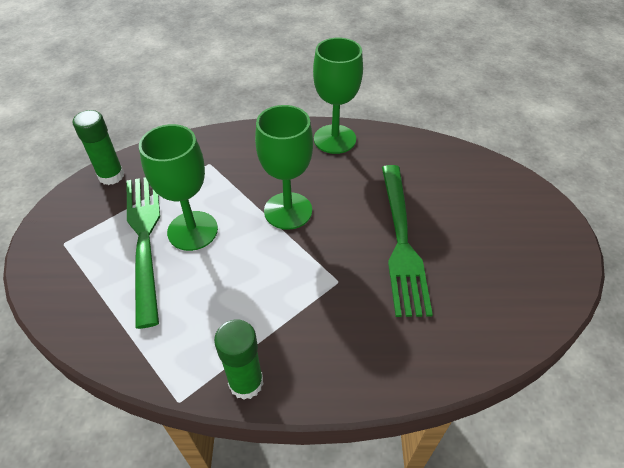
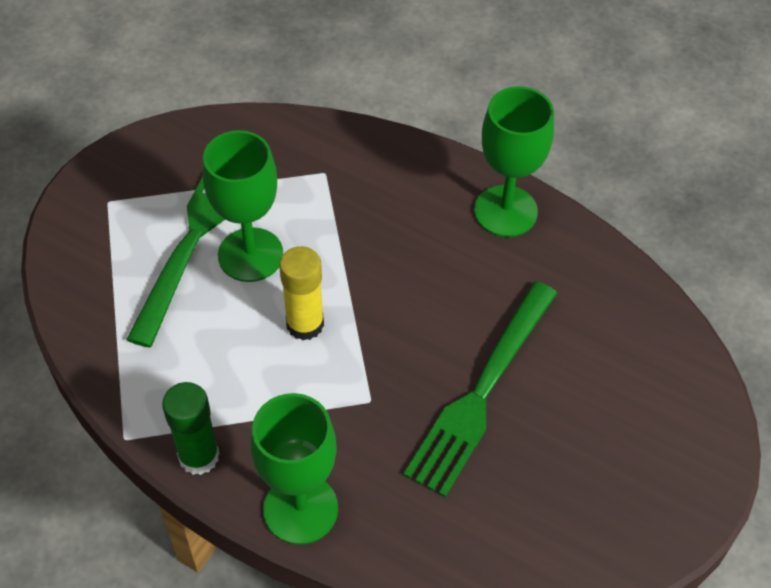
camera: 30 degrees right, 5 degrees up
(111, 176) = (203, 136): green glue stick -> none
(260, 255) = (305, 324): none -> yellow glue stick
(288, 211) = (375, 283): green goblet -> green goblet (300, 509)

